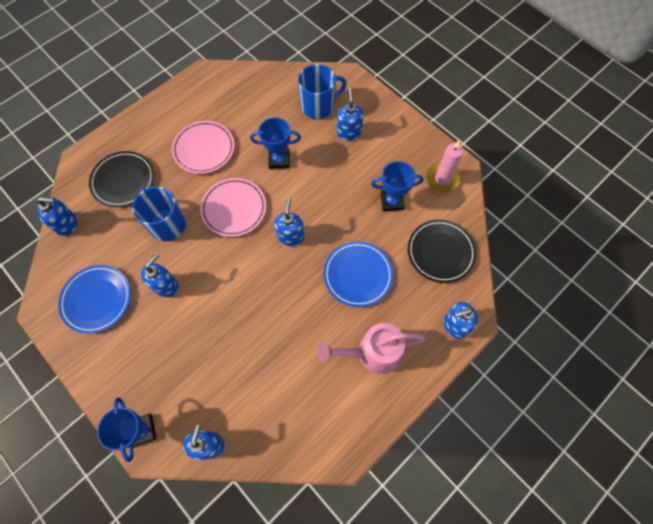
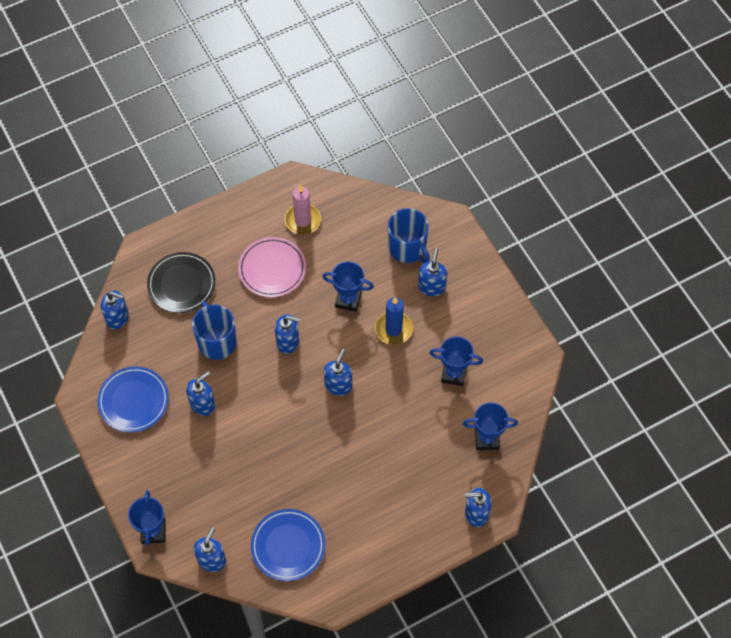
camera: 15 degrees right, 5 degrees down
(234, 208) = (288, 342): pink plate -> blue soap dispenser
(318, 106) = (407, 248): blue mug -> blue mug turned 60 degrees clockwise
(326, 175) = (393, 329): none -> blue candle
(358, 275) = (395, 440): blue plate -> blue plate (288, 546)
(371, 353) = (385, 518): pink watering can -> none
(440, 252) = (487, 439): black plate -> blue trophy
(442, 179) = (515, 363): pink candle -> pink candle (303, 220)

